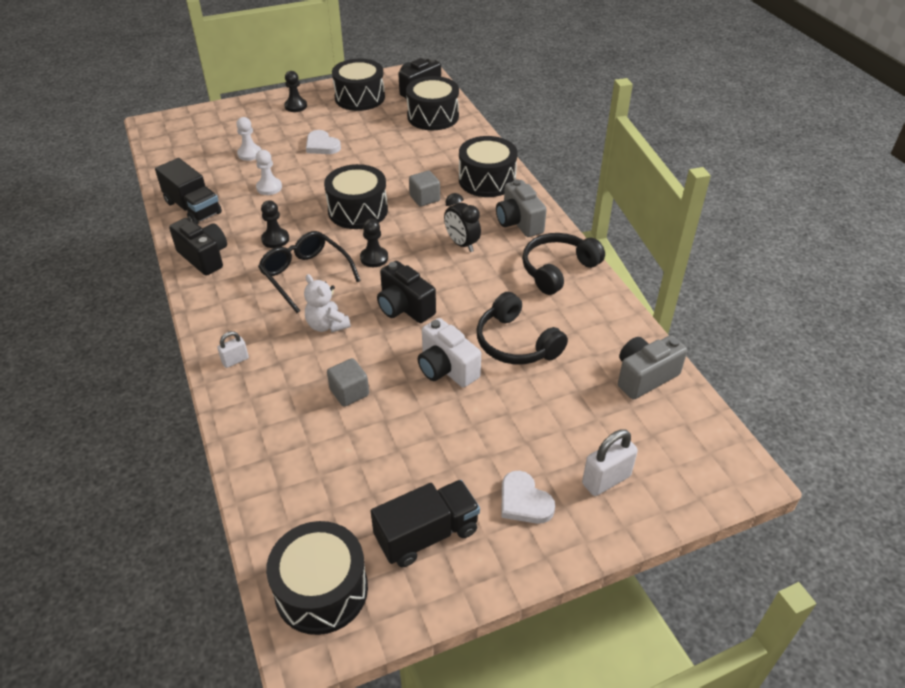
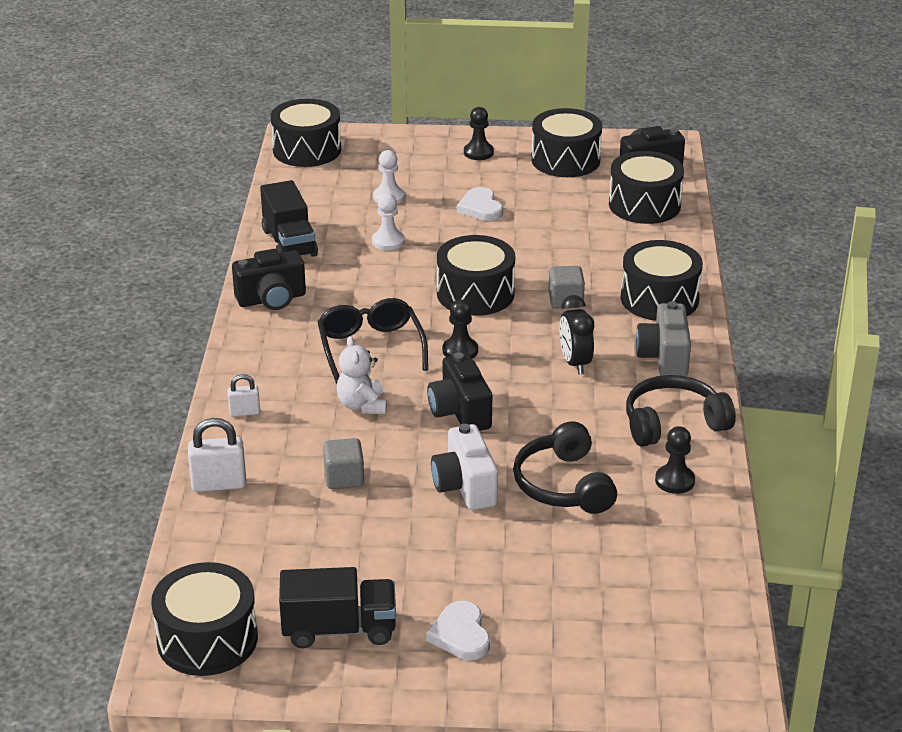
camera: 25 degrees right, 10 degrees down
(166, 133) = (307, 150): none -> black drum
(204, 257) = (271, 299): black camera -> black camera turned 90 degrees clockwise
(275, 239) = (360, 301): black pawn -> black pawn (674, 481)
(606, 480) = (565, 645): white padlock -> white padlock (219, 484)
(644, 377) = (691, 563): grey camera -> none

